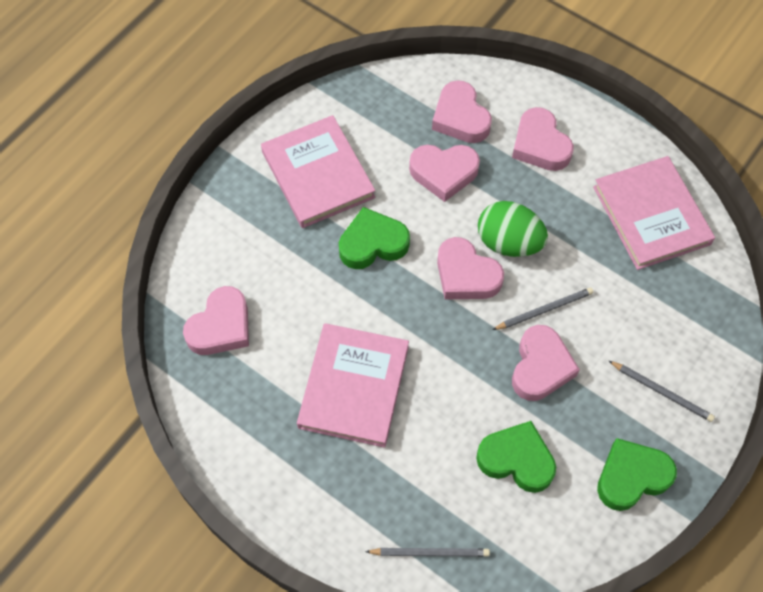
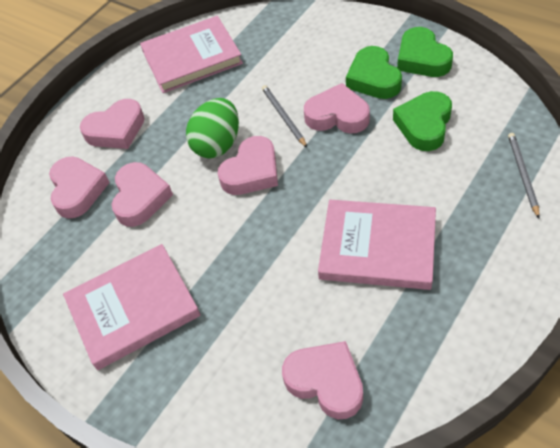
camera: 85 degrees left, 10 degrees down
(372, 243) = (219, 248): green heart -> green heart (373, 78)
(460, 118) = (78, 190): pink heart -> pink heart turned 75 degrees counterclockwise
(662, 392) = (348, 46): grey pencil -> none

